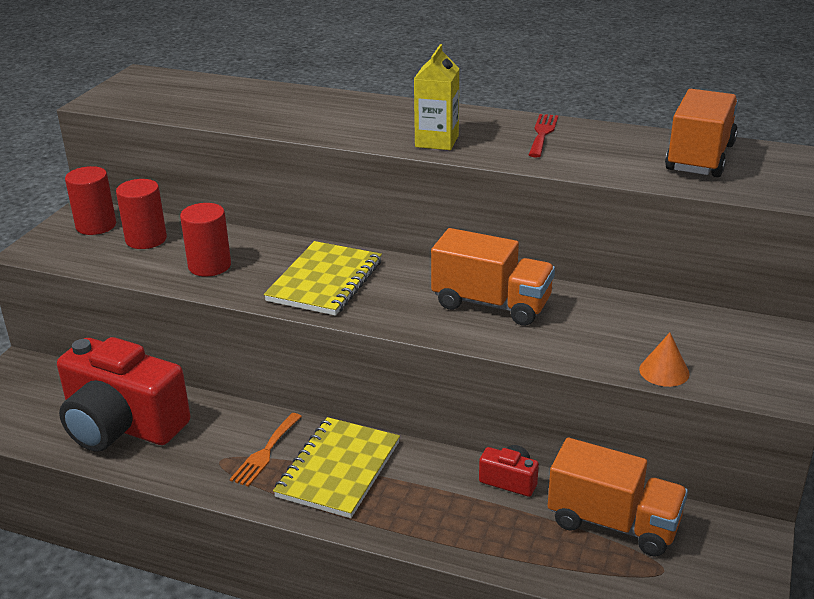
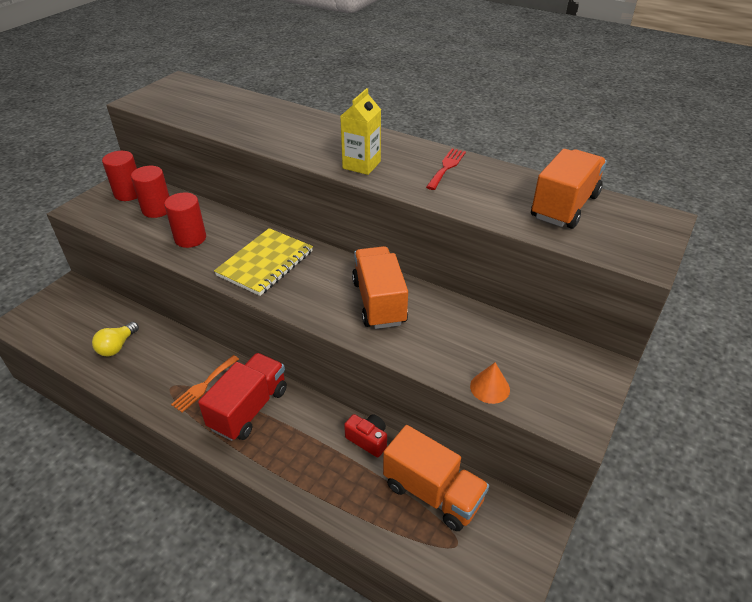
camera: 10 degrees right, 10 degrees up
(122, 425) = (117, 346): red camera -> yellow light bulb
(338, 469) = (249, 409): yellow notebook -> red truck
(491, 304) = (379, 302): orange truck -> orange truck turned 135 degrees counterclockwise

